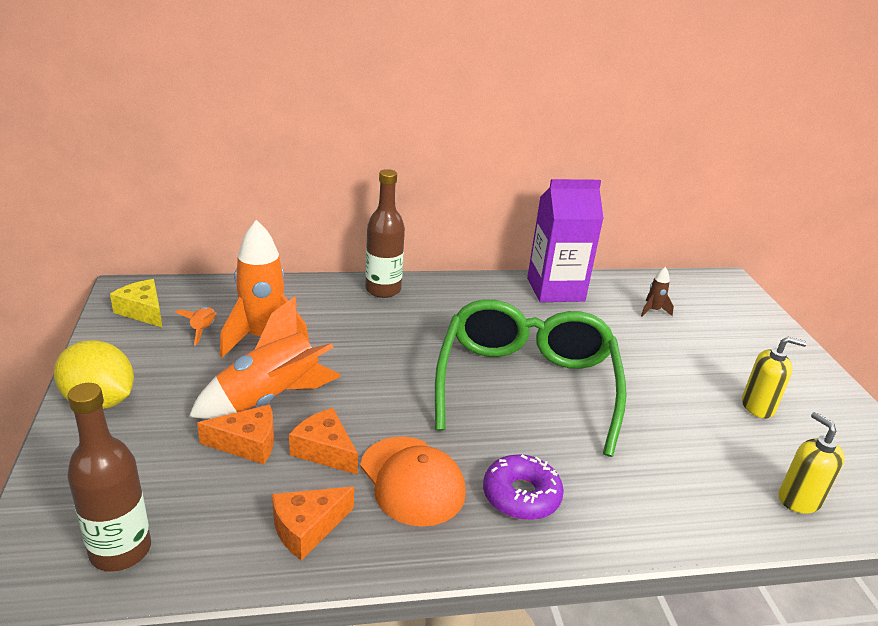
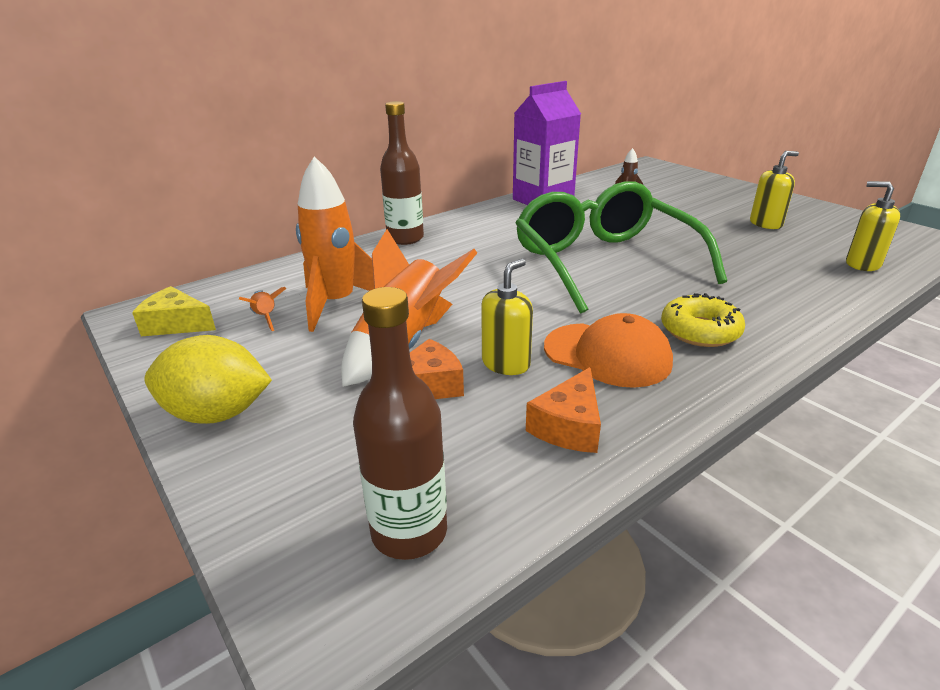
camera: 25 degrees left, 0 degrees up
(325, 451) = (506, 363): orange cheese -> yellow soap dispenser
(521, 495) = (700, 331): purple donut -> yellow donut

